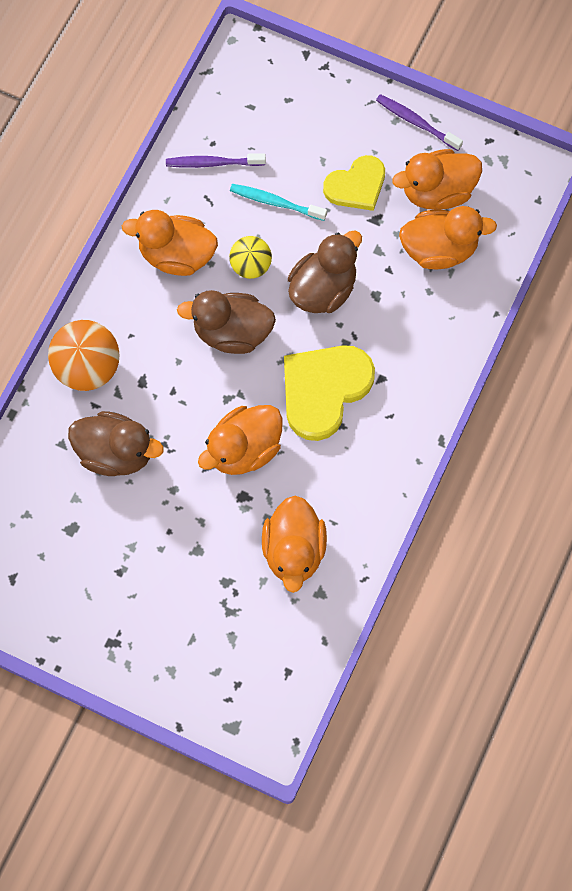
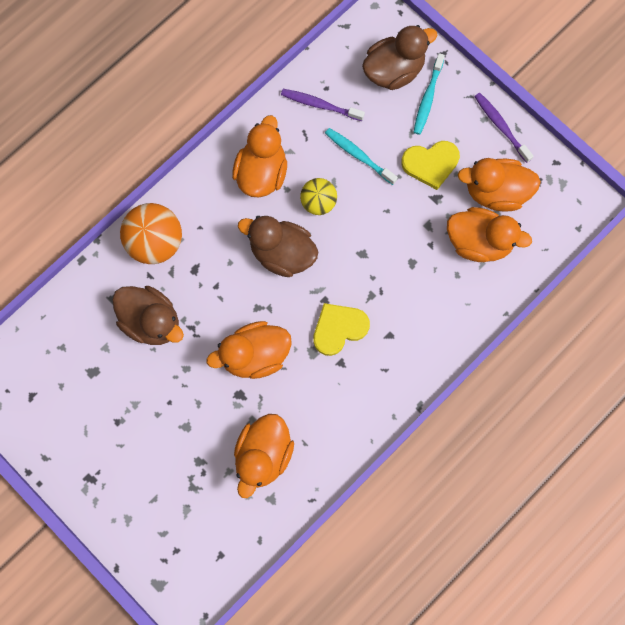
camera: 20 degrees right, 5 degrees up
(177, 255) = (261, 173): orange duck -> orange duck turned 75 degrees clockwise
(323, 289) = (370, 243): brown duck -> brown duck (394, 71)
(324, 390) = (339, 329): yellow heart -> yellow heart, size x0.65
(327, 118) = (428, 98): none -> turquoise toothbrush

